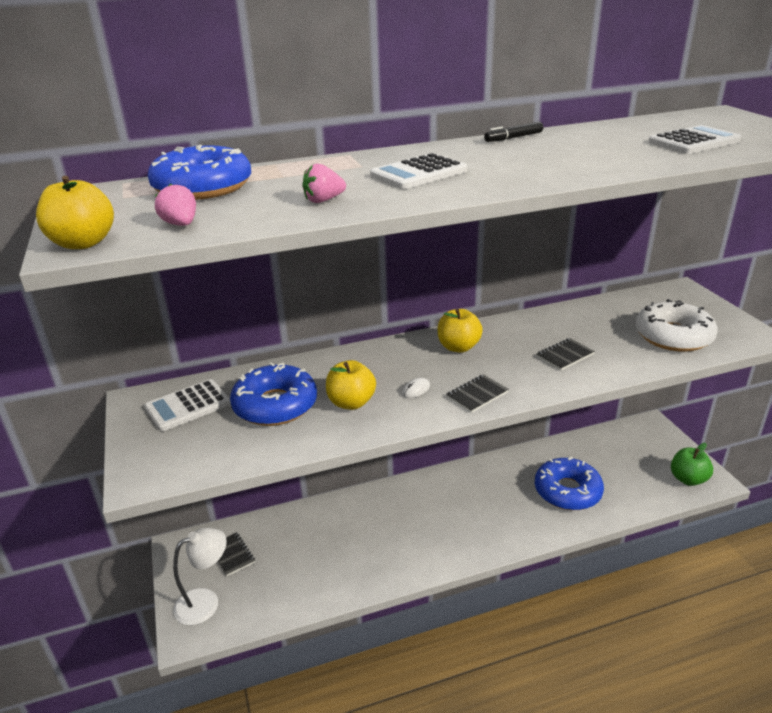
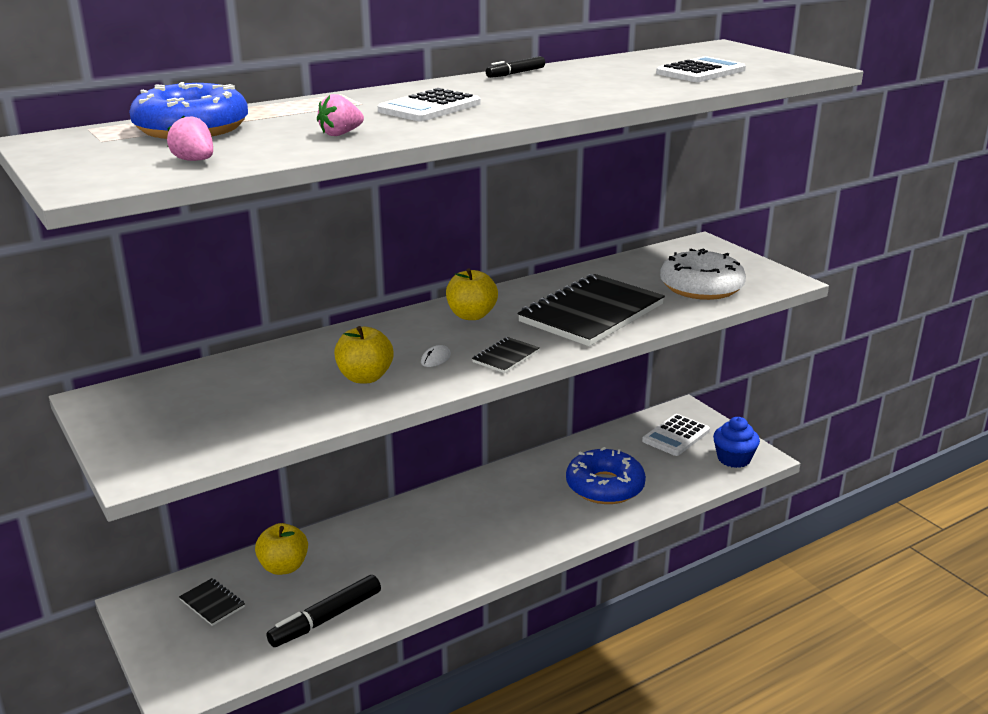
camera: 15 degrees left, 5 degrees down
(83, 243) = (94, 181): yellow apple -> yellow apple (284, 567)
(188, 406) = (165, 399): white calculator -> white calculator (676, 436)
(206, 602) = (193, 655): white lamp -> none
(275, 405) = (274, 388): blue donut -> none
(313, 585) = (326, 618): none -> black marker
(565, 355) = (591, 313): black notebook -> black notebook, size x2.35
(688, 479) = (733, 459): green apple -> blue cupcake

